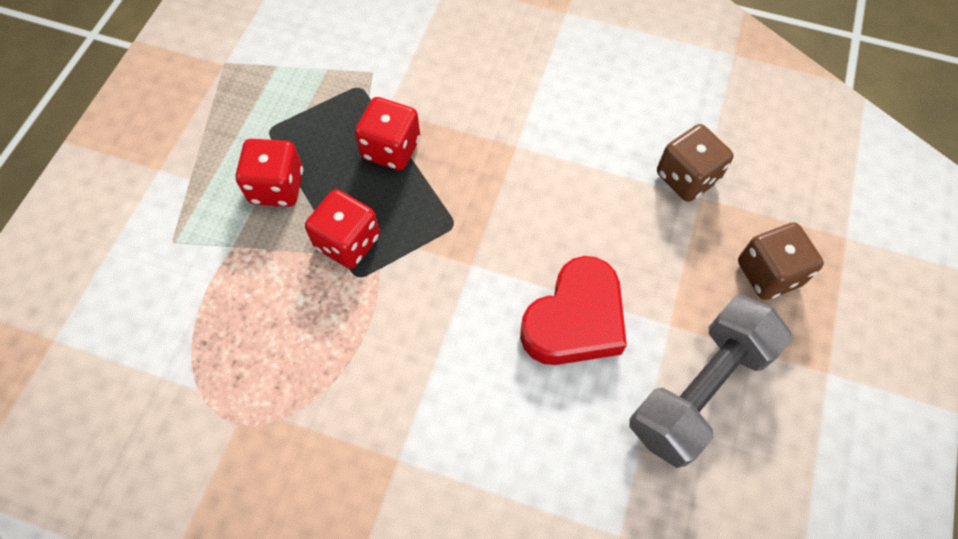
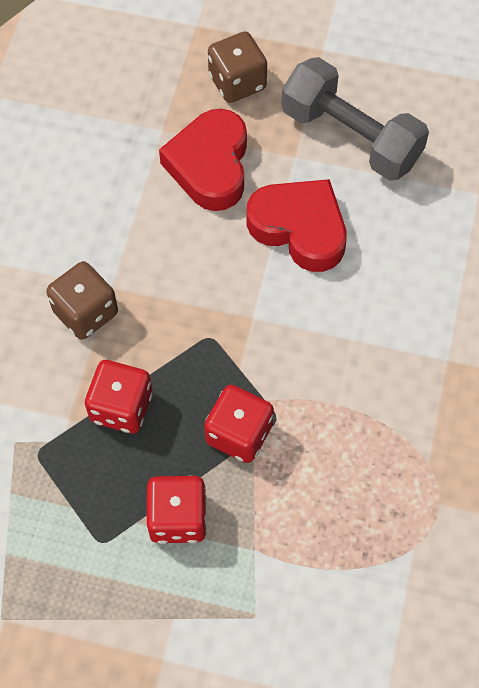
camera: 95 degrees left, 0 degrees up
(656, 238) = (210, 165): none -> red heart
(687, 177) = (141, 139): brown dice -> brown dice (86, 312)

